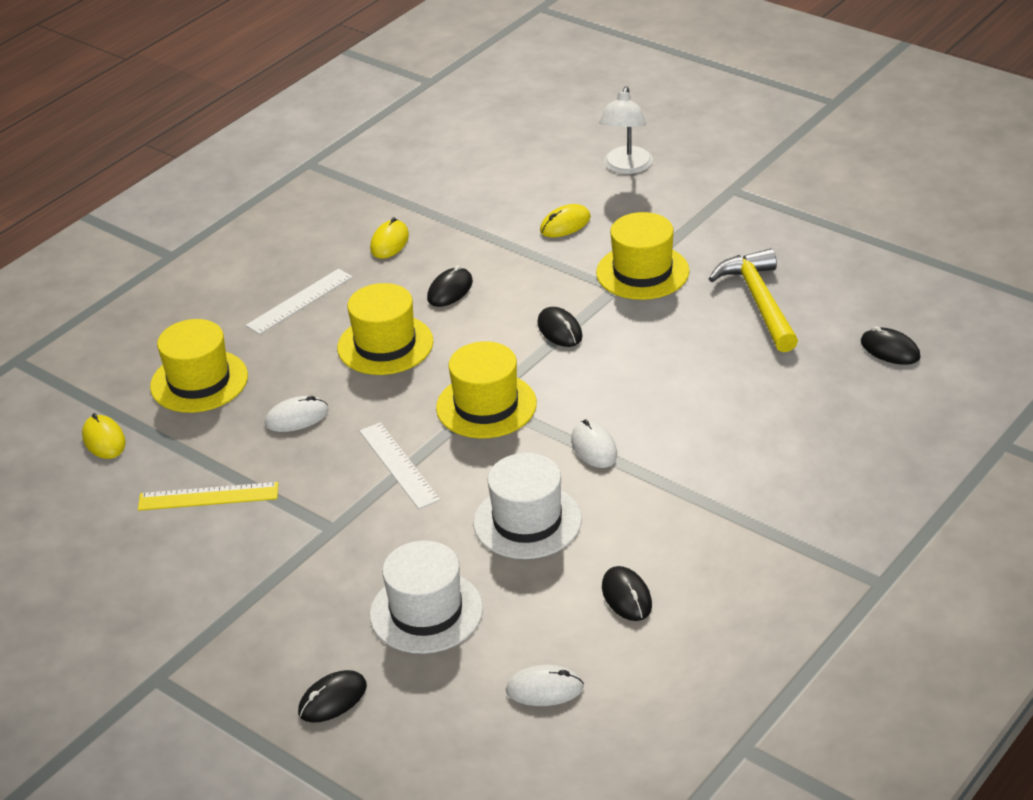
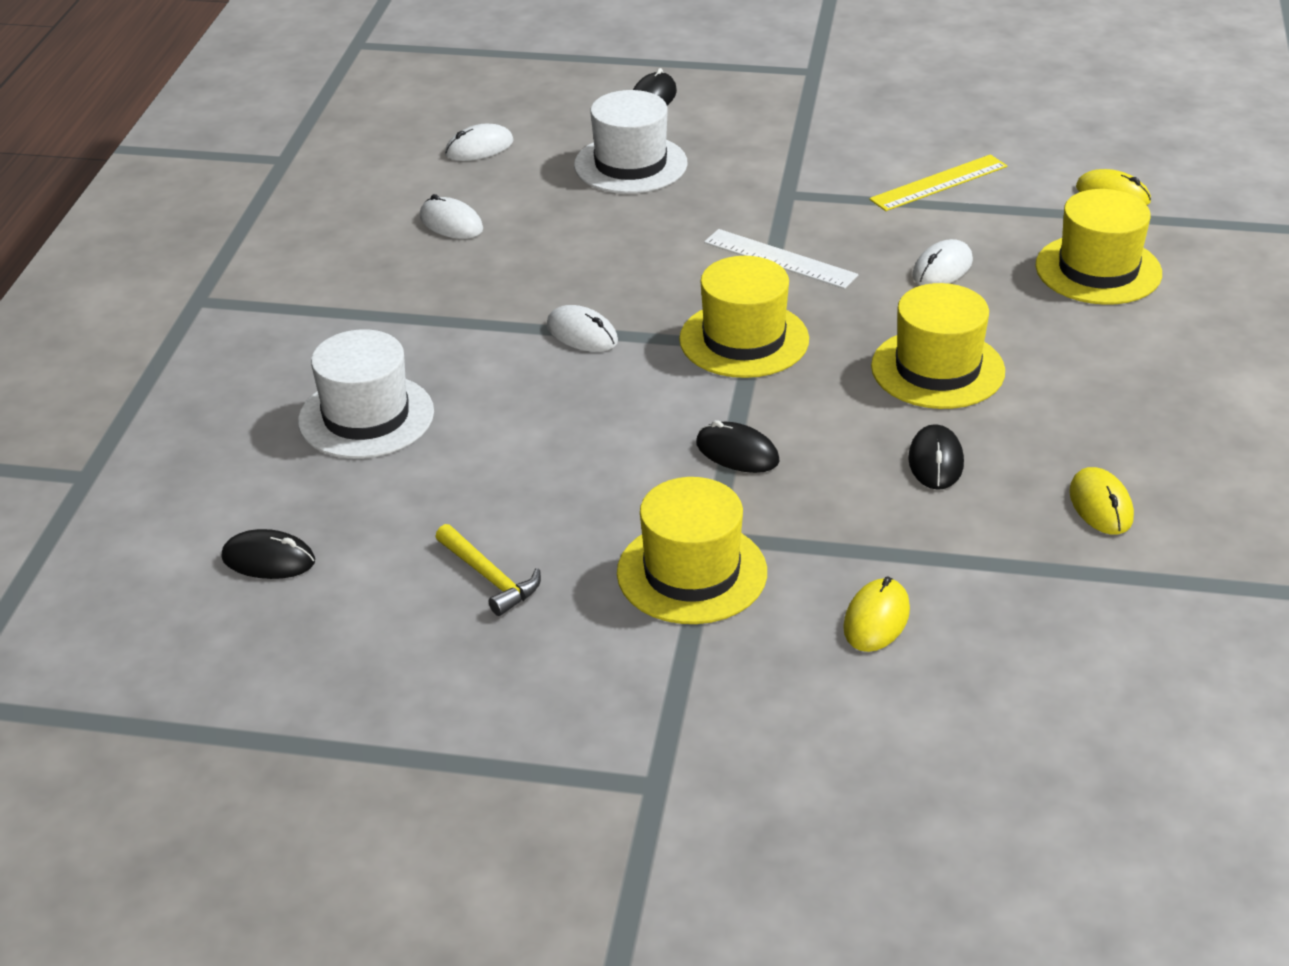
camera: 150 degrees right, 0 degrees up
(300, 301) = (1110, 387): white ruler -> none
(527, 521) = (597, 251): white hat -> white hat (366, 416)
(626, 167) = (877, 774): white lamp -> none
(626, 596) = (451, 223): black mouse -> white mouse
(759, 301) = (489, 578): yellow hammer -> yellow hammer, size x0.58

